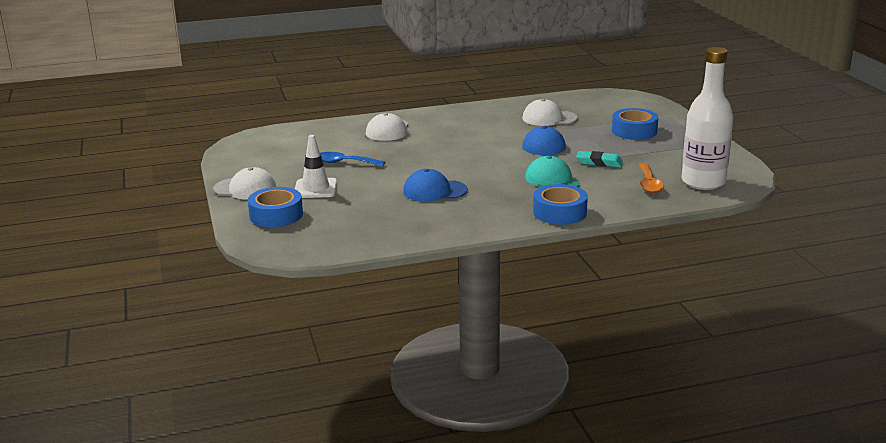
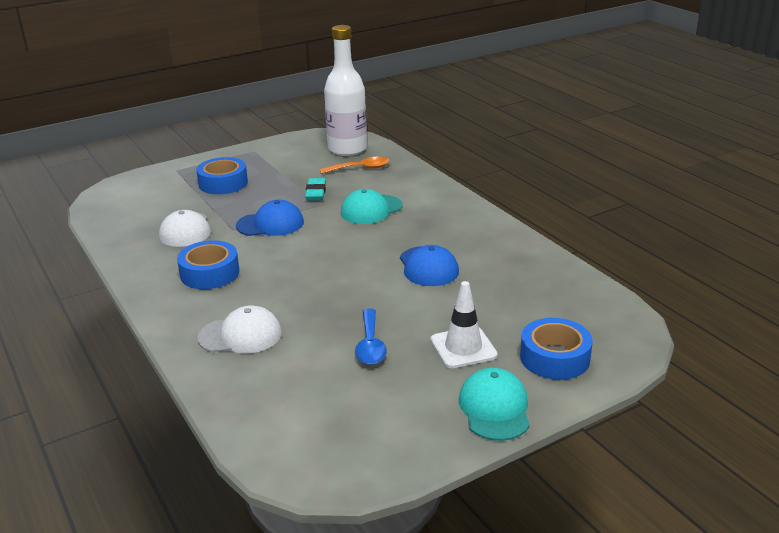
camera: 105 degrees left, 5 degrees up
(245, 189) = (494, 408): white cap -> turquoise cap
(559, 212) = (444, 199): blue tape -> blue tape (209, 273)

